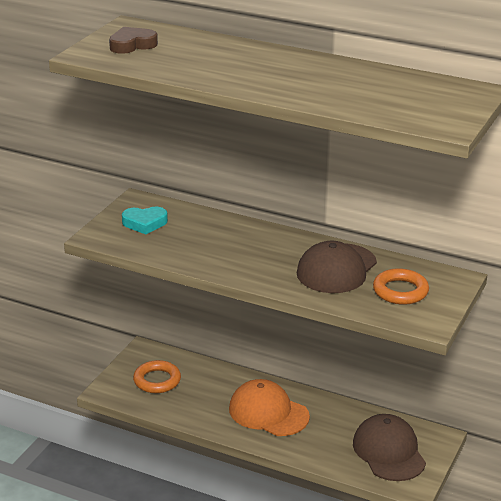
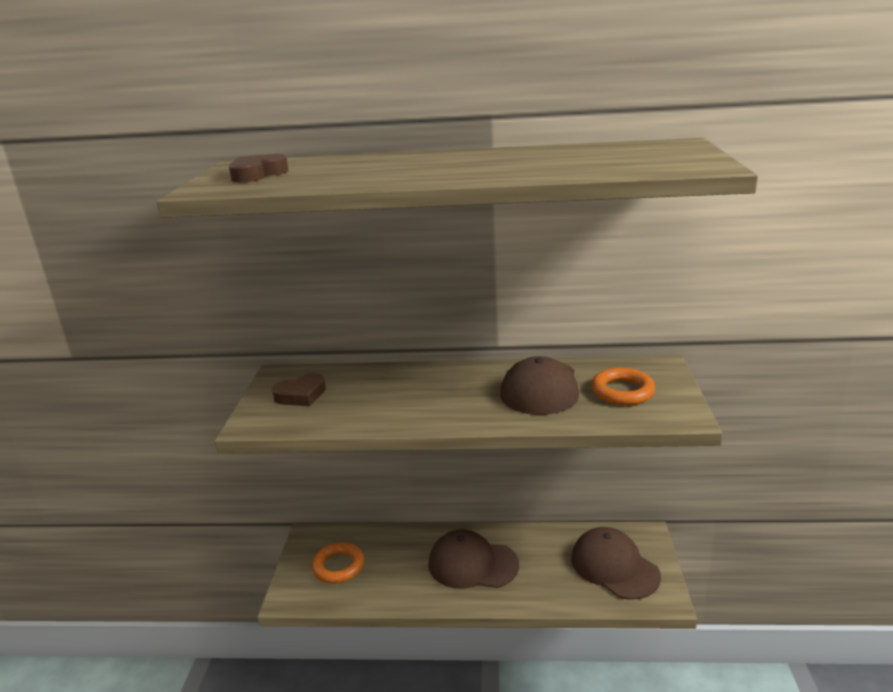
camera: 20 degrees left, 5 degrees down
(145, 223) = (301, 395): turquoise heart -> brown heart
(268, 412) = (472, 564): orange cap -> brown cap

